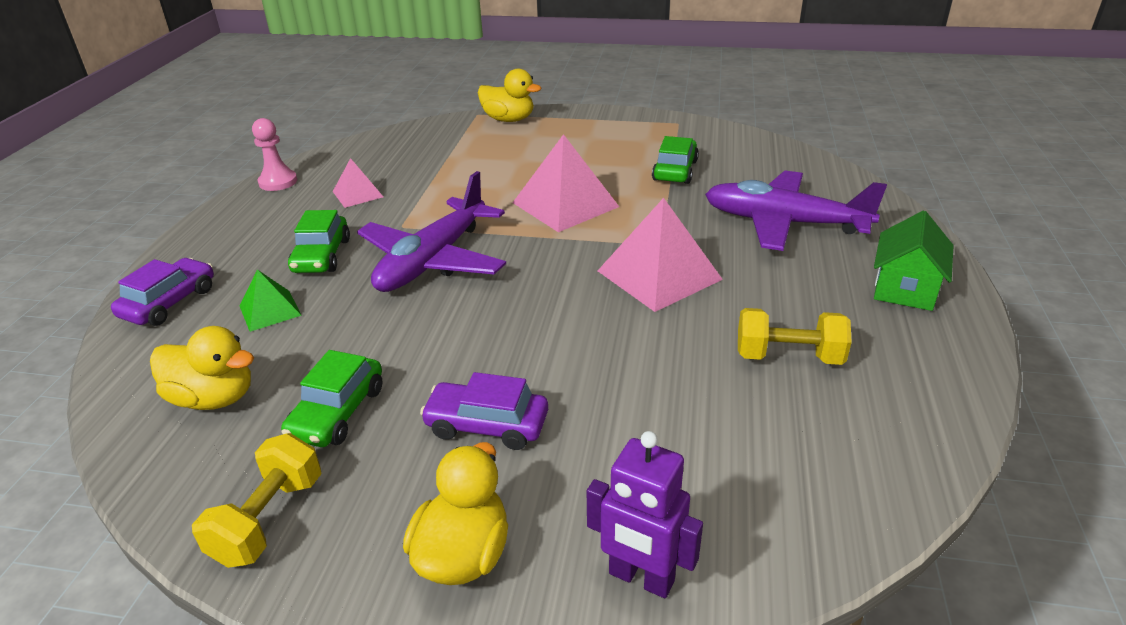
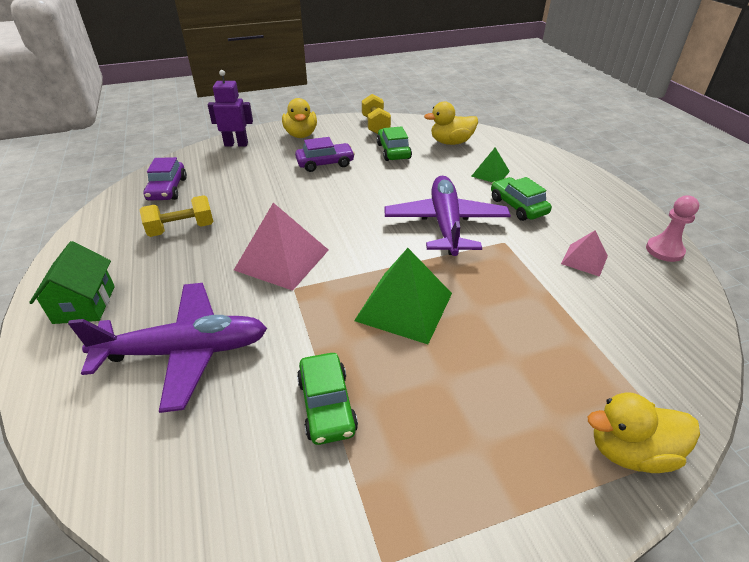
camera: 150 degrees right, 5 degrees up
(169, 302) = (545, 163): purple car -> purple car (167, 189)
(565, 204) = (404, 306): pink pyramid -> green pyramid

